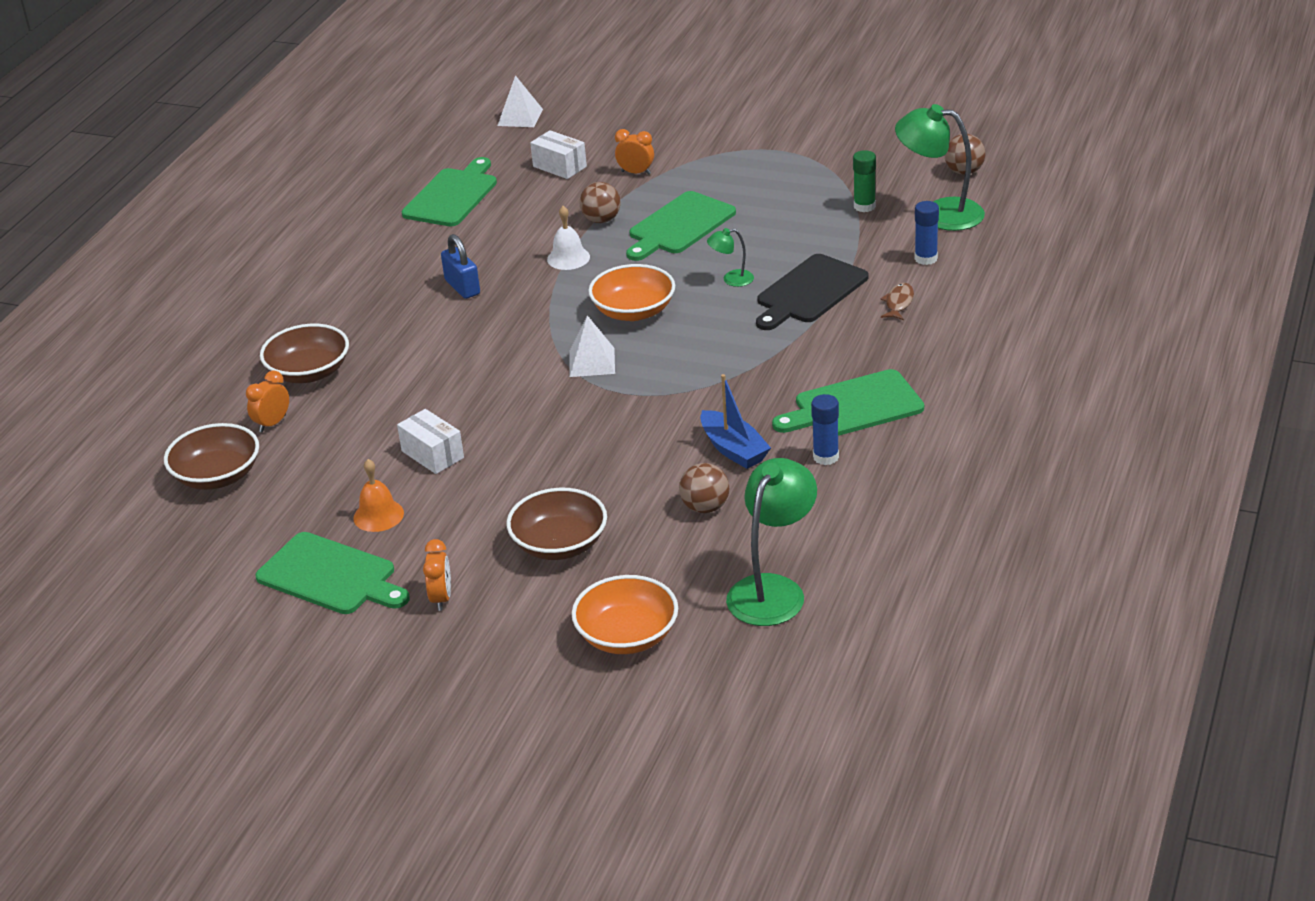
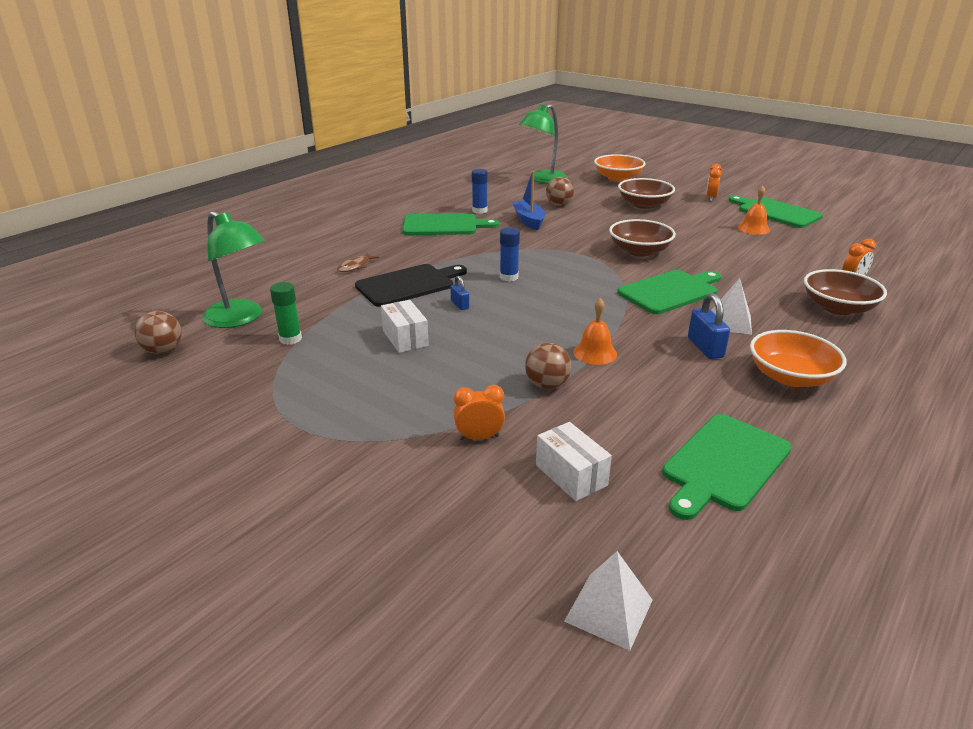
camera: 165 degrees left, 5 degrees down
(217, 476) = (879, 261): brown bowl -> brown bowl (639, 251)
(432, 454) = (722, 247): white box -> white box (405, 338)
(568, 258) = (595, 353): white bell -> orange bell
(592, 362) = (599, 273): white pyramid -> white pyramid (730, 322)
(633, 311) = (553, 298): orange bowl -> orange bowl (790, 377)
(636, 173) = (479, 438): orange clock -> orange clock turned 135 degrees clockwise
(679, 226) = (472, 360): green cutting board -> green cutting board (670, 291)
(731, 279) = (460, 305): green lamp -> blue padlock
(926, 258) = (299, 288): blue glue stick -> blue glue stick (509, 277)

